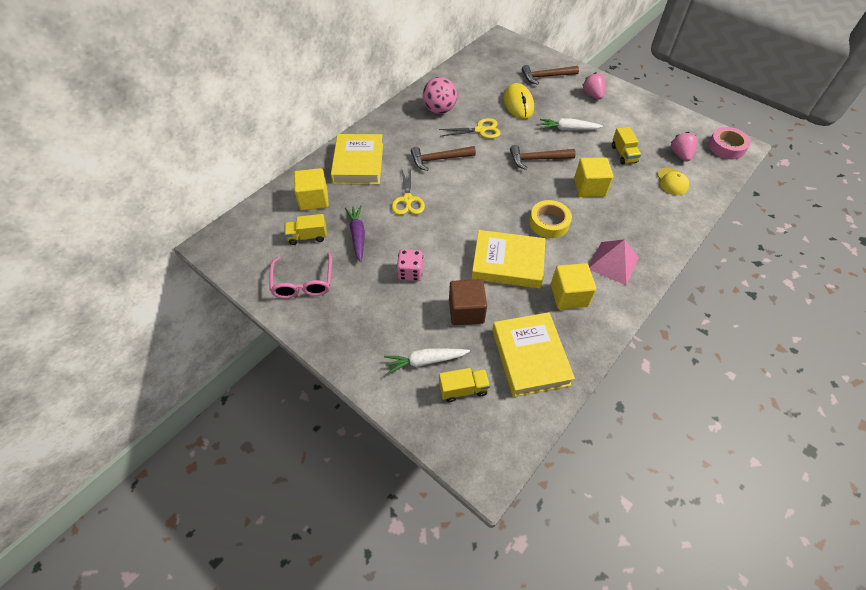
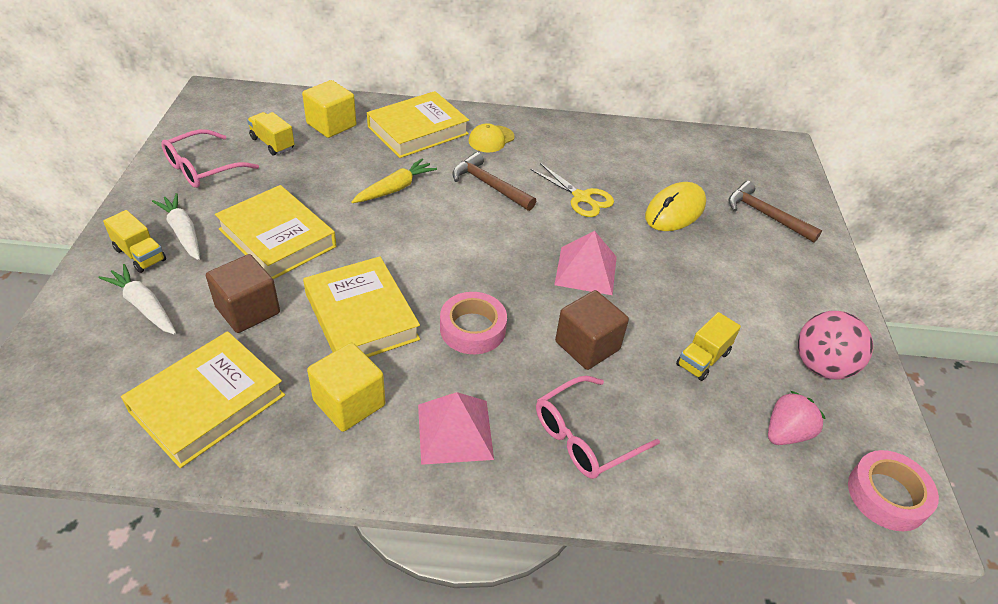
camera: 50 degrees right, 10 degrees down
(357, 236) = (303, 176): purple carrot -> none
(407, 200) = (395, 189): yellow scissors -> yellow carrot
(410, 272) = (277, 238): pink dice -> yellow book
(439, 110) = (577, 151): pink ball -> pink ball (821, 366)
(463, 389) = (117, 357): yellow truck -> yellow truck (140, 255)
(537, 159) = (586, 270): brown hammer -> pink pyramid
(549, 223) = (472, 329): yellow tape -> pink tape
(568, 129) = (684, 278): white carrot -> white carrot (183, 232)
(589, 187) = (587, 346): yellow cube -> brown cube
(592, 95) = (791, 276): pink strawberry -> none
(644, 219) = (584, 437): none -> pink glasses
(672, 181) = (708, 444): yellow cap -> yellow cap (491, 139)

